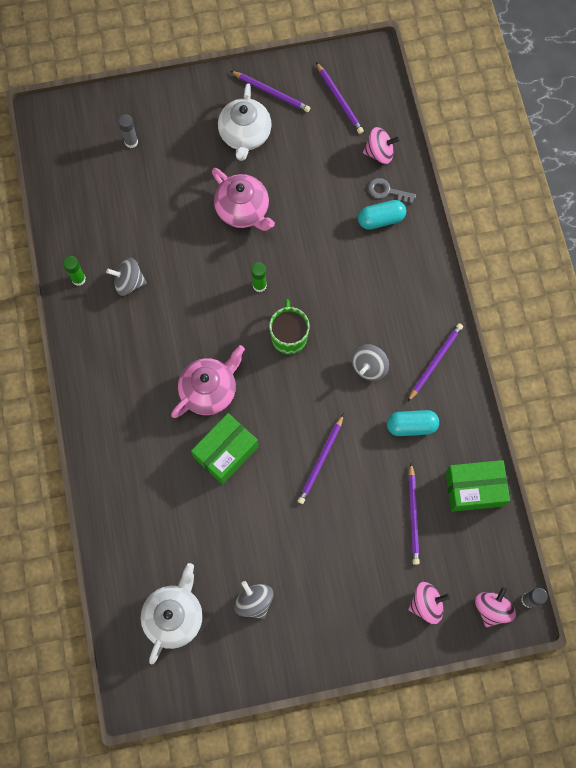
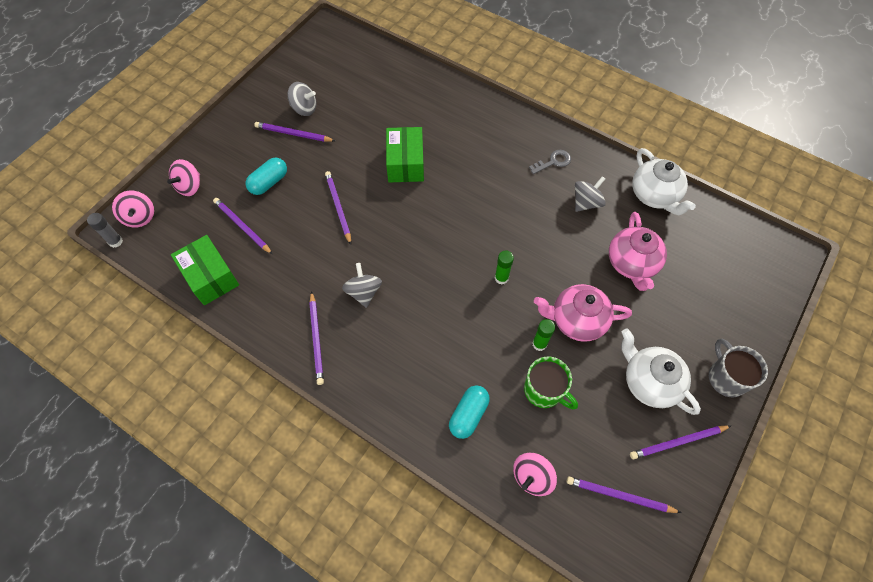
camera: 135 degrees right, 10 degrees down
(78, 279) = (618, 177): green glue stick -> green glue stick (539, 344)
(131, 142) = (714, 294): grey glue stick -> none
(174, 616) = (344, 70): white teapot -> white teapot (655, 195)
(195, 95) = (726, 377): none -> grey mug
(209, 390) = (456, 187): pink teapot -> pink teapot (632, 264)
(289, 336) = (442, 263): green mug -> green mug (544, 390)
(290, 579) = (293, 134): none -> purple pencil
(387, 191) = (489, 446): grey key -> grey key (553, 162)
(411, 426) = (294, 279): turquoise capsule -> turquoise capsule (269, 182)
(474, 489) = (210, 277): green box -> green box turned 75 degrees counterclockwise

